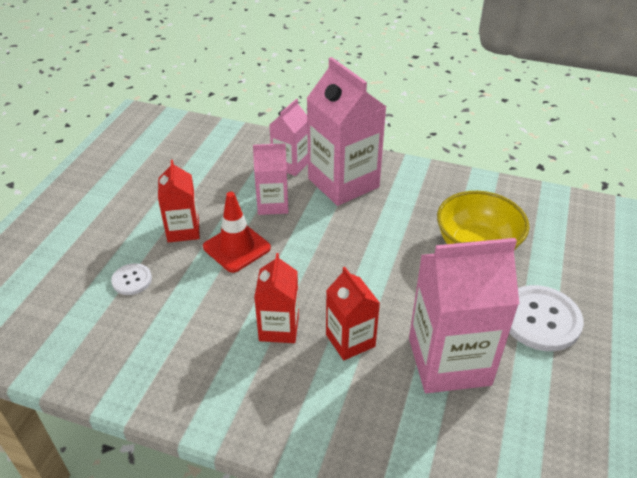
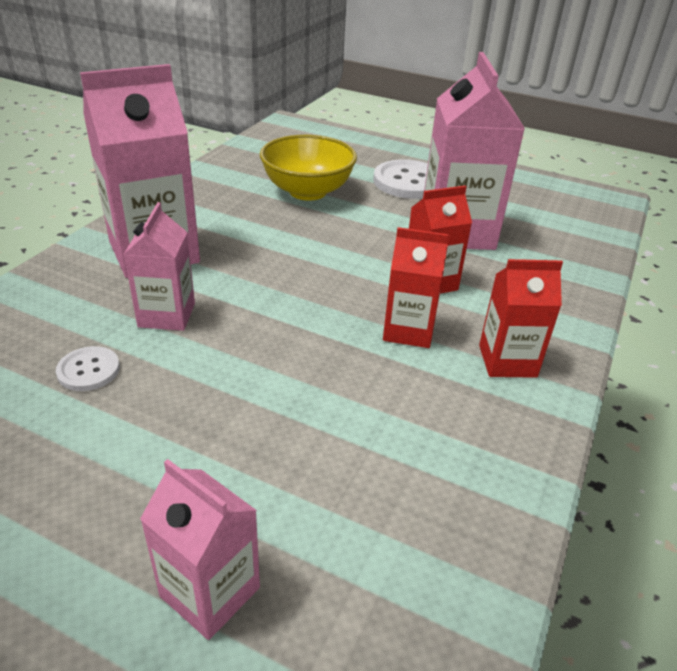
camera: 85 degrees left, 5 degrees down
(132, 280) = (289, 482): white button -> white button (88, 370)
(183, 230) = (183, 414): red carton -> red carton (507, 361)
(236, 247) = (249, 356): red traffic cone -> none
(291, 164) = (80, 290): pink carton -> pink carton (210, 591)

